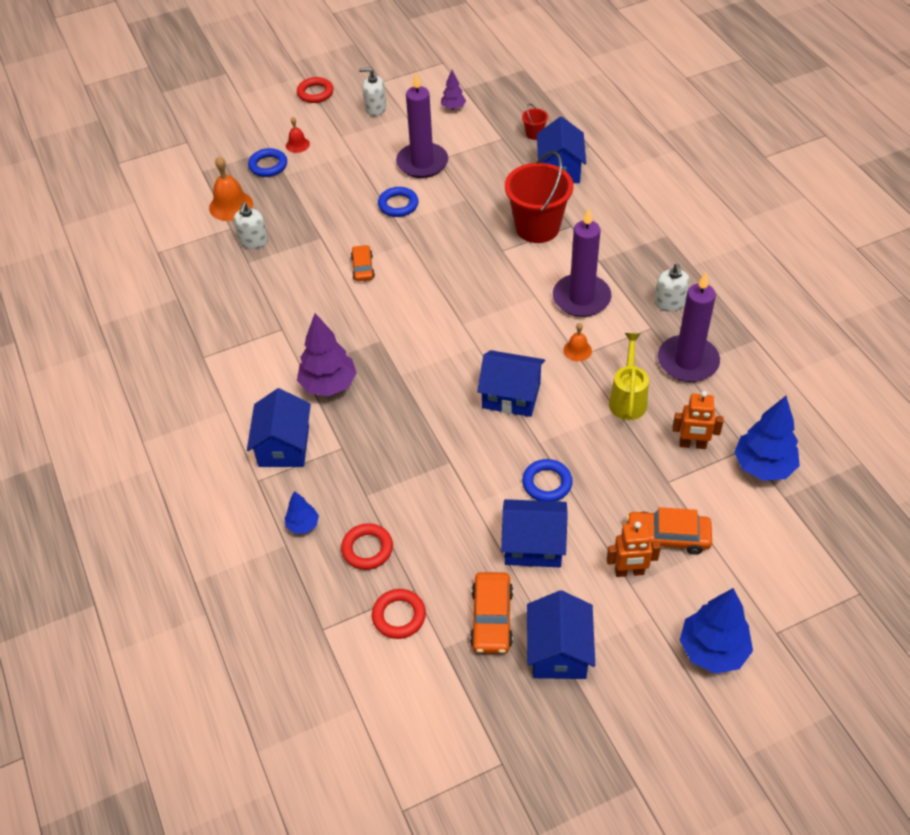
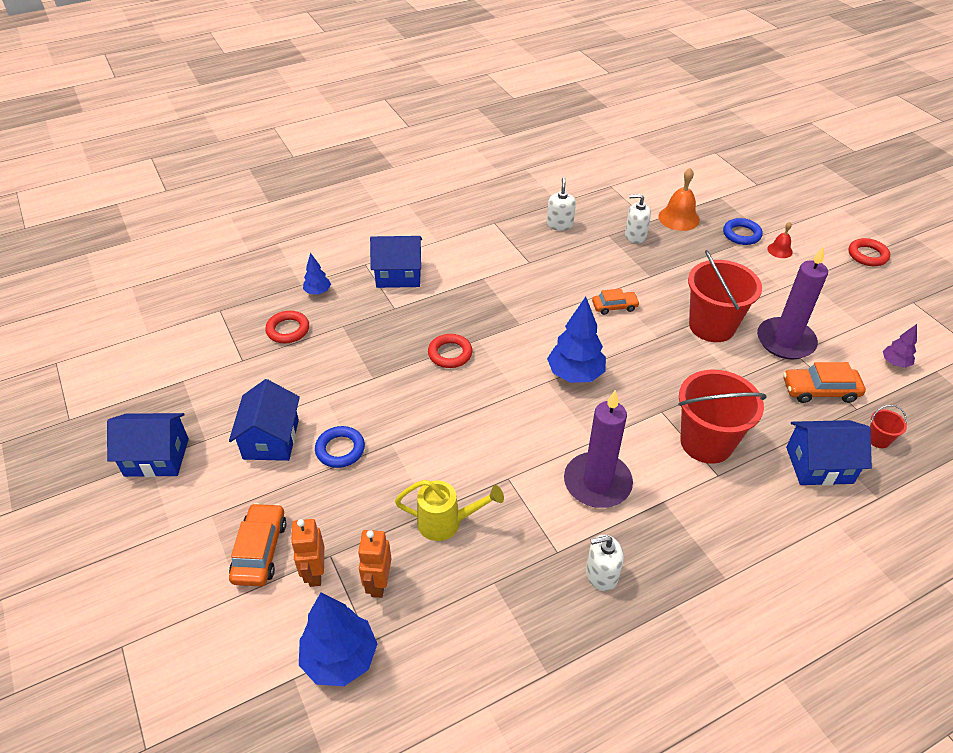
camera: 85 degrees right, 5 degrees down
(329, 385) = (464, 295): purple tree -> none
(375, 109) = (862, 300): white soap dispenser -> white soap dispenser (559, 224)
(398, 205) = (712, 326): blue ring -> red bucket
(399, 616) = (220, 352): red ring -> red ring (450, 354)
(491, 618) = (202, 410): orange car -> orange car (820, 390)
(511, 395) = (452, 421): blue house -> none
(577, 350) = (516, 477): orange bell -> none
(629, 572) = (226, 514): orange robot -> orange robot (315, 573)
(688, 361) = (505, 588): purple candle -> none
(712, 650) = (120, 582): blue tree -> blue tree (575, 374)

